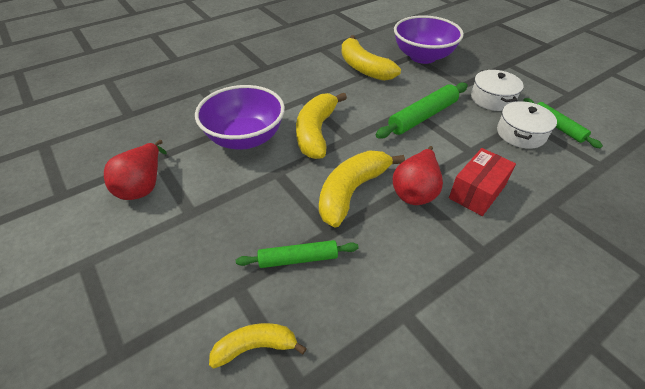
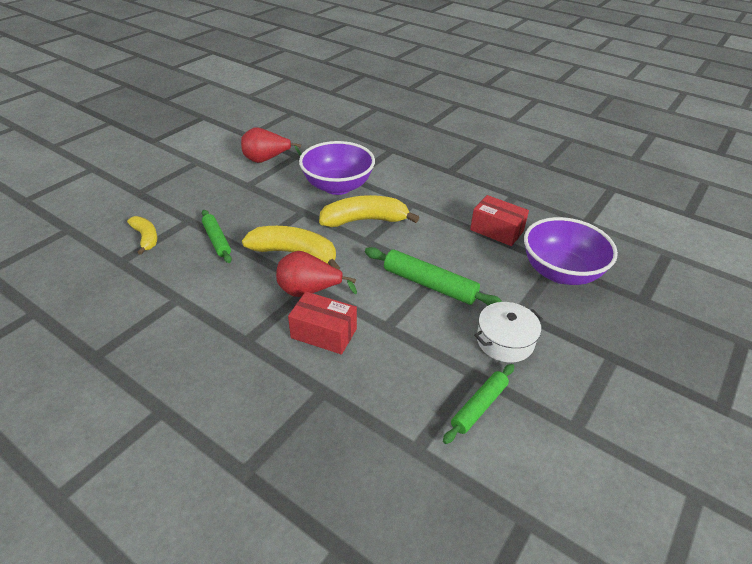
camera: 70 degrees right, 5 degrees down
(364, 68) = (496, 230): yellow banana -> red box
(521, 134) = (443, 369): white pot -> none

